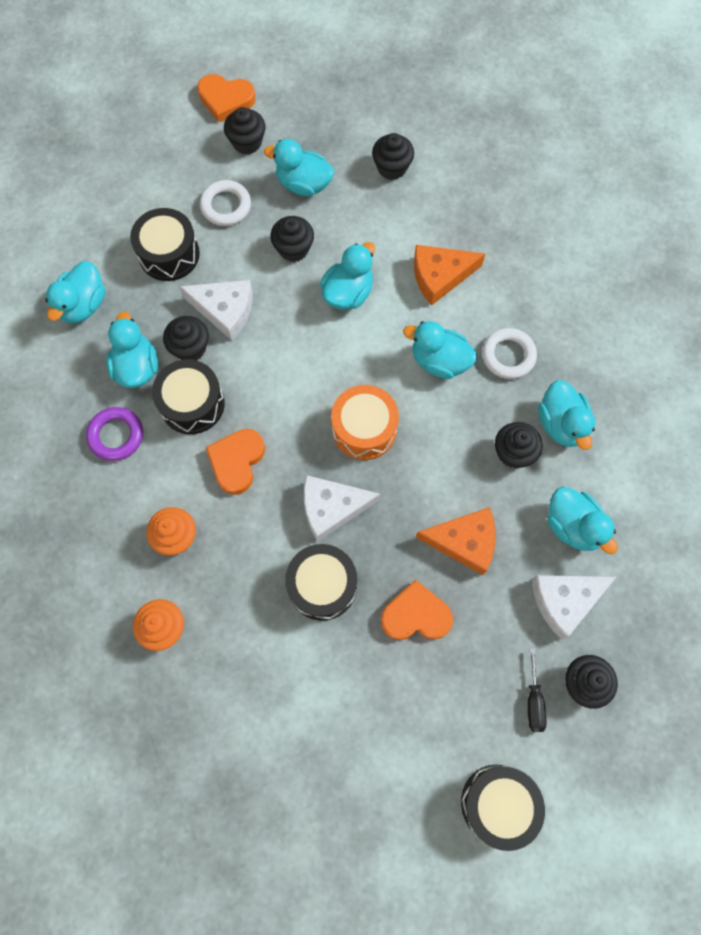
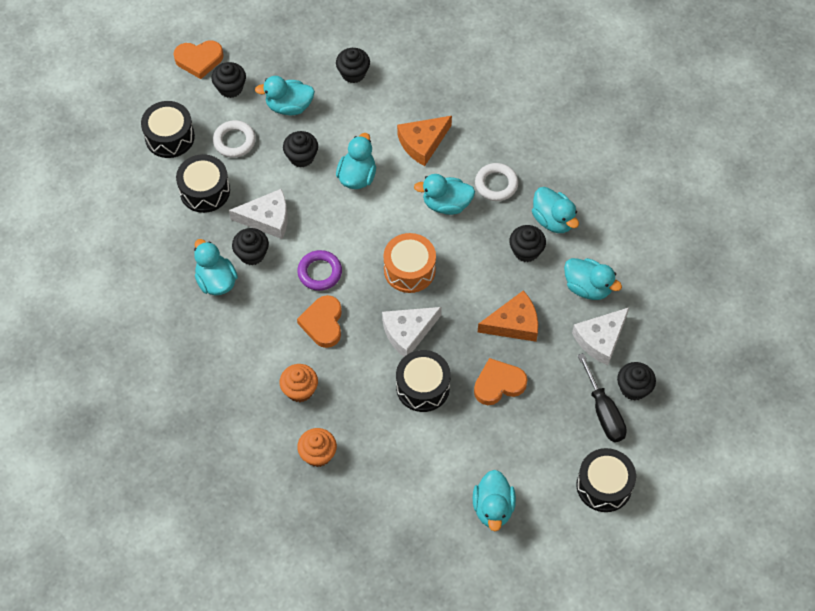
camera: 20 degrees left, 10 degrees down
(83, 305) = (153, 249): turquoise duck -> turquoise duck (493, 508)
(116, 435) = (222, 335): purple ring -> purple ring (320, 272)
(192, 404) = (271, 294): black drum -> black drum (170, 137)
(533, 701) = (603, 412): black screwdriver -> black screwdriver, size x1.63

